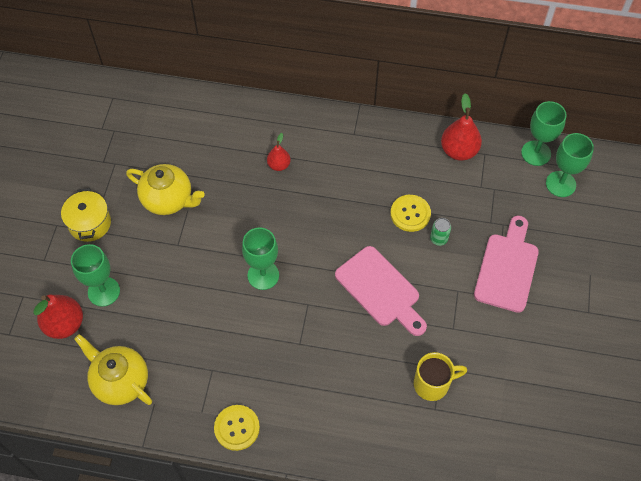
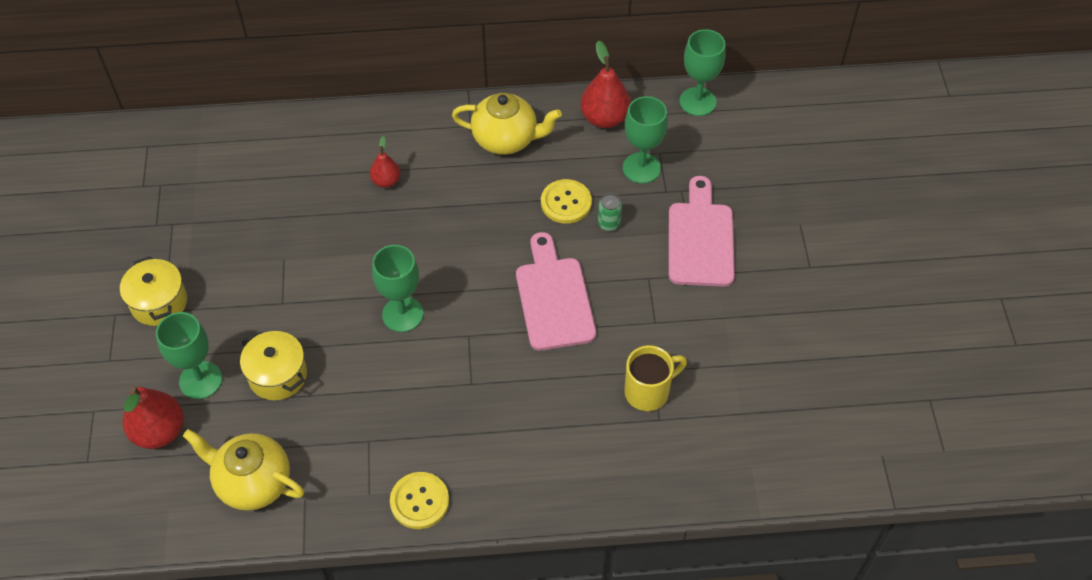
camera: 15 degrees left, 5 degrees down
(159, 301) = (278, 375): none -> yellow pot
(168, 199) = (255, 252): yellow teapot -> yellow teapot (506, 139)
(380, 290) = (554, 298): pink cutting board -> pink cutting board turned 135 degrees counterclockwise
(560, 184) = (736, 130): green goblet -> green goblet (641, 168)

